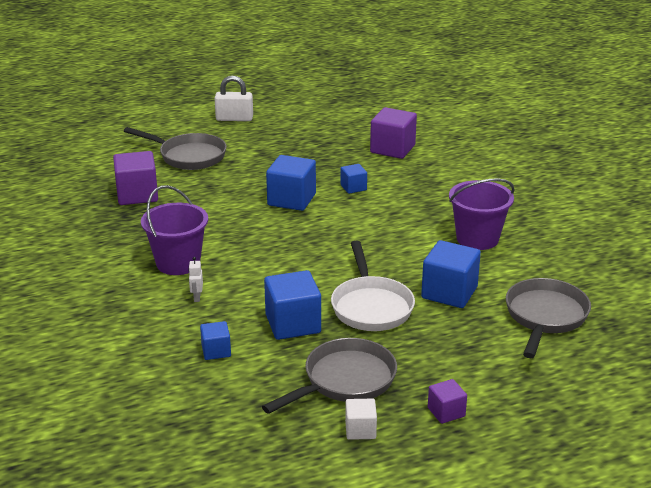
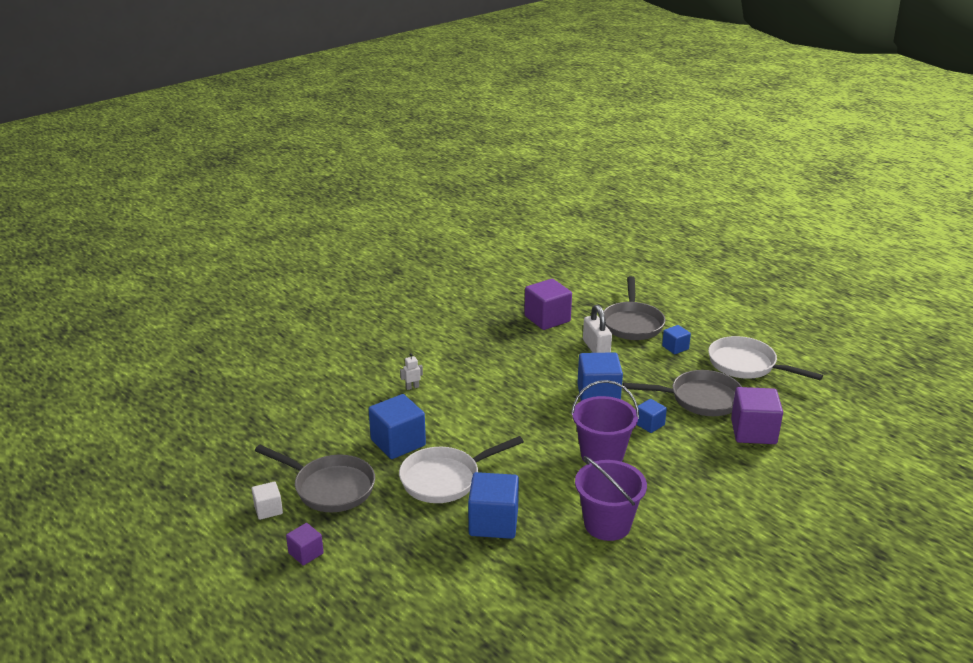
camera: 70 degrees right, 0 degrees up
(178, 263) = (456, 365): purple bucket -> purple bucket (602, 455)
(216, 351) = (345, 415): blue cube -> blue cube (675, 347)
(234, 118) = (726, 327): white padlock -> white padlock (596, 348)
(299, 126) = (746, 365): none -> white pan
(545, 317) = (484, 596): grey pan -> grey pan (700, 399)

